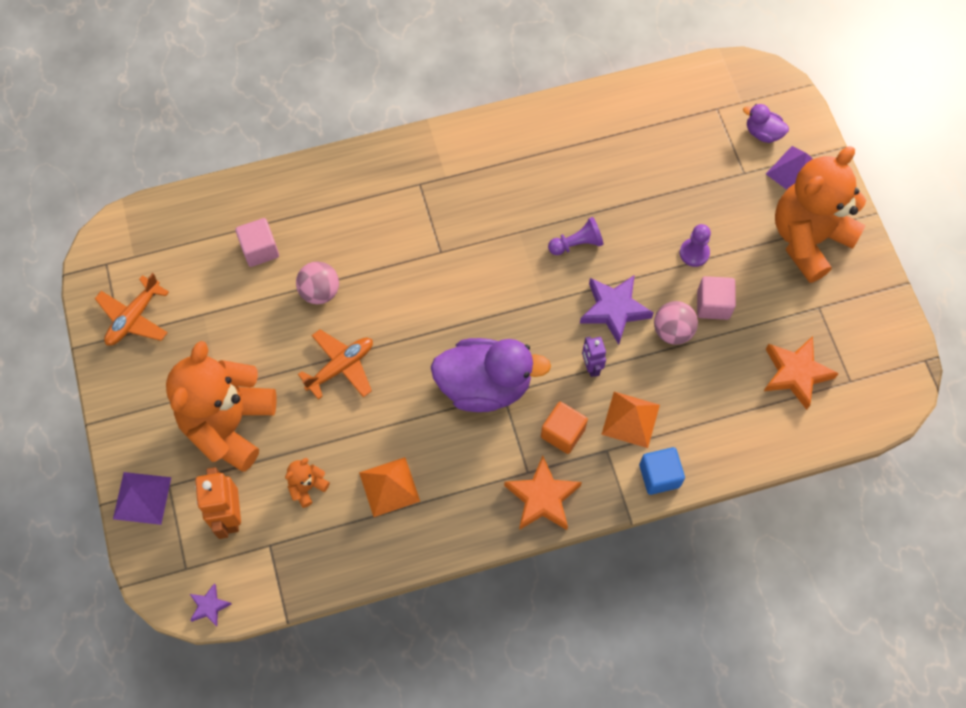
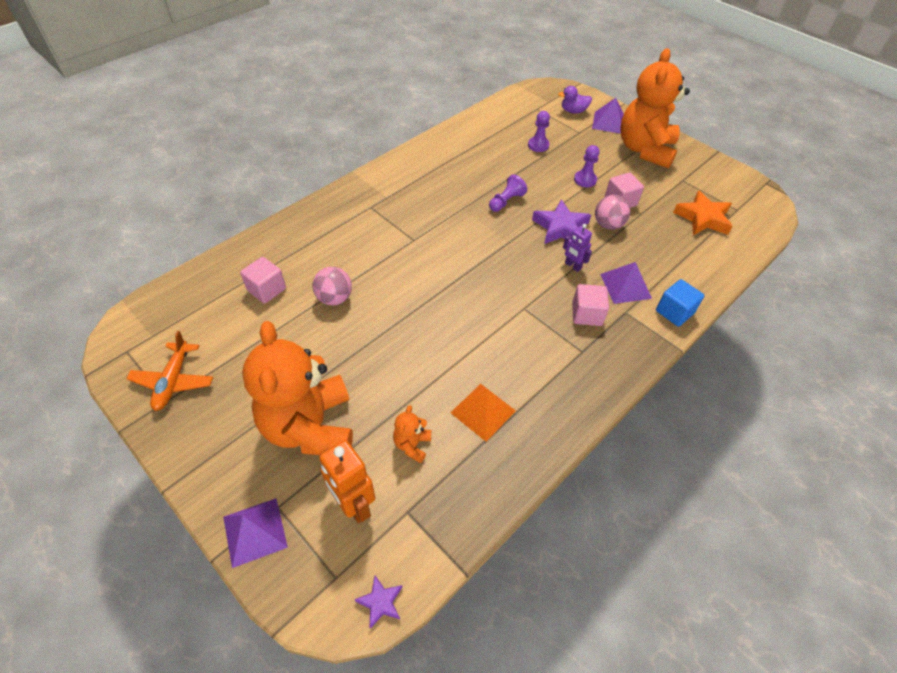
camera: 30 degrees left, 15 degrees down
(341, 367) = (384, 342): orange plane -> none
(485, 385) = (507, 308): purple duck -> none
(542, 498) = (607, 364): orange star -> none
(563, 433) = (586, 314): orange cube -> pink cube
(630, 419) = (625, 286): orange pyramid -> purple pyramid
(675, 173) = (538, 145): none -> purple pawn

